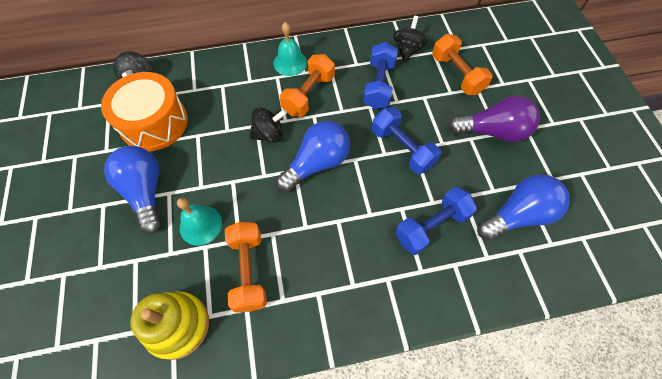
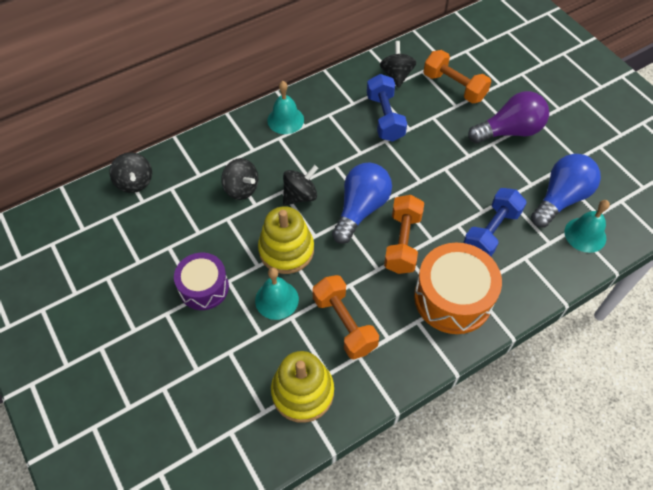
camera: 20 degrees left, 5 degrees down
(145, 192) = (204, 287): blue light bulb -> purple drum
(154, 123) = (175, 220): orange drum -> orange drum (453, 298)
(222, 112) = (241, 189): none -> black spinning top
(232, 181) = (286, 250): none -> yellow stacking toy
(309, 95) = (320, 146): orange dumbbell -> orange dumbbell (402, 243)
(402, 148) = (434, 171): blue dumbbell -> none
(529, 262) = (585, 235): none -> turquoise bell

